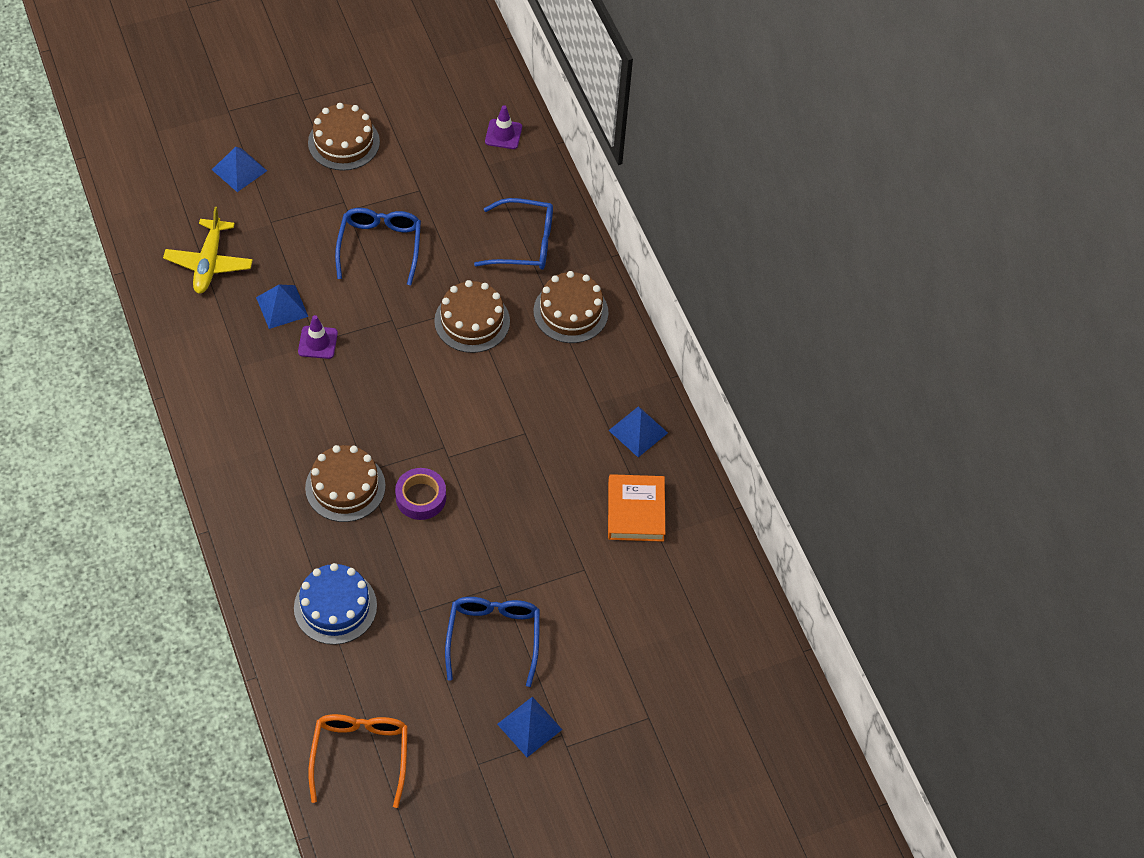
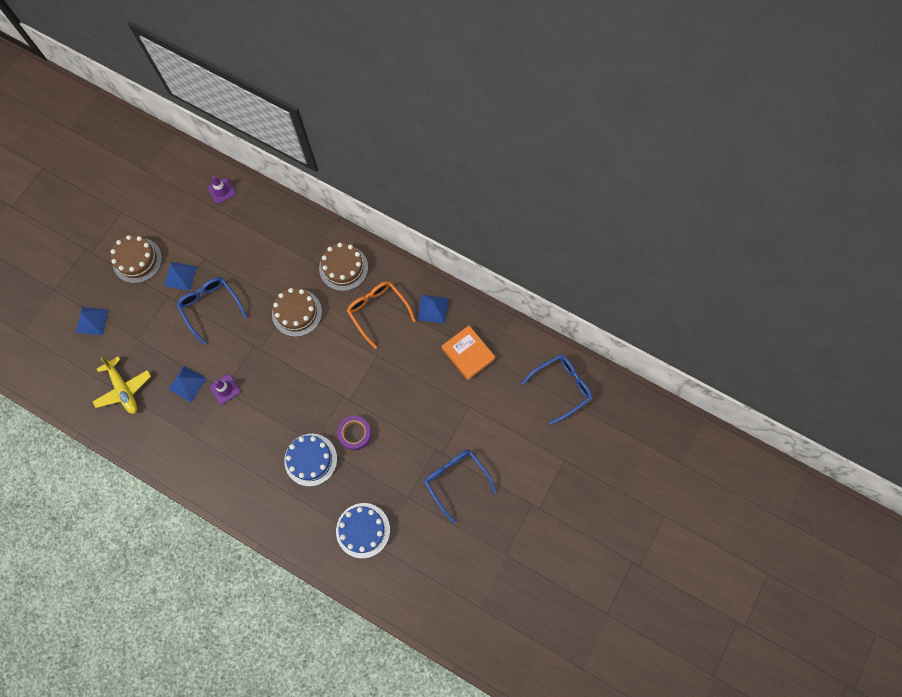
camera: 35 degrees left, 15 degrees up
(345, 487) = (310, 459): brown cake -> blue cake
(360, 755) = (444, 599): orange glasses -> orange glasses (378, 311)
(524, 243) = (286, 246): blue glasses -> blue glasses (561, 387)
(529, 726) = (513, 513): blue pyramid -> blue pyramid (180, 276)

